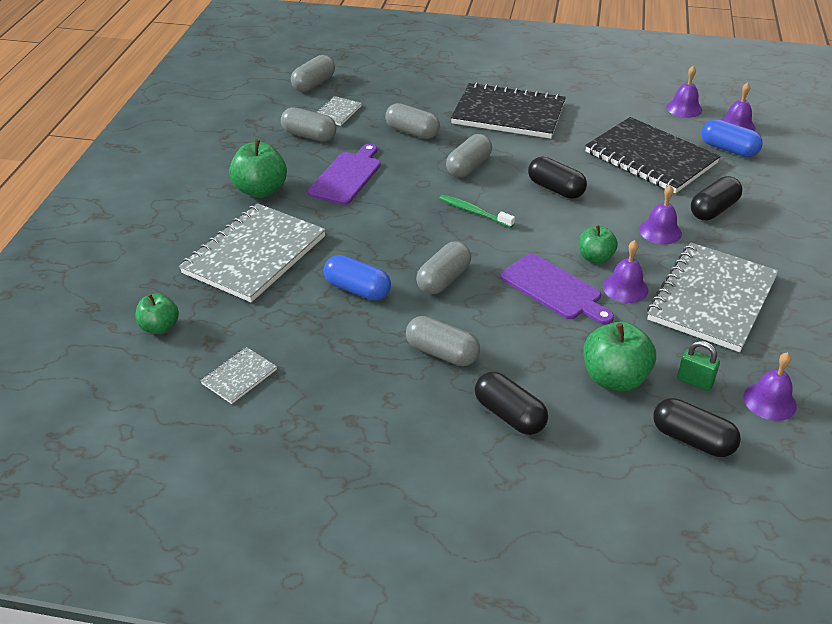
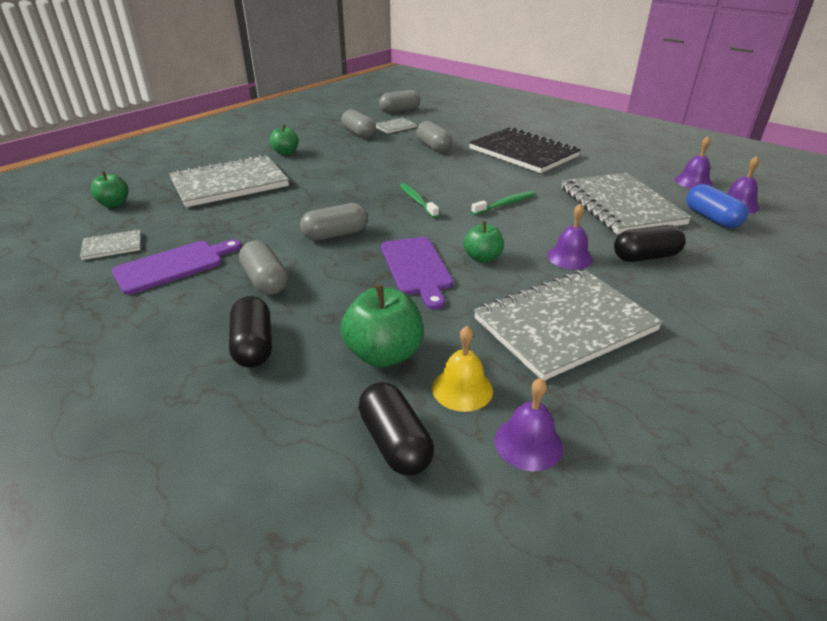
camera: 30 degrees right, 5 degrees down
(260, 190) = (286, 153): green apple -> green apple, size x0.63
(347, 176) = (352, 159): purple cutting board -> purple cutting board (173, 266)
(357, 290) = (265, 222): blue capsule -> none
(468, 167) = (449, 174): grey capsule -> none
(555, 189) = (505, 204): black capsule -> green toothbrush
(625, 288) = (484, 288): purple bell -> none
(650, 158) = (620, 206): black notebook -> grey notebook
(694, 381) = (462, 389): green padlock -> yellow bell

